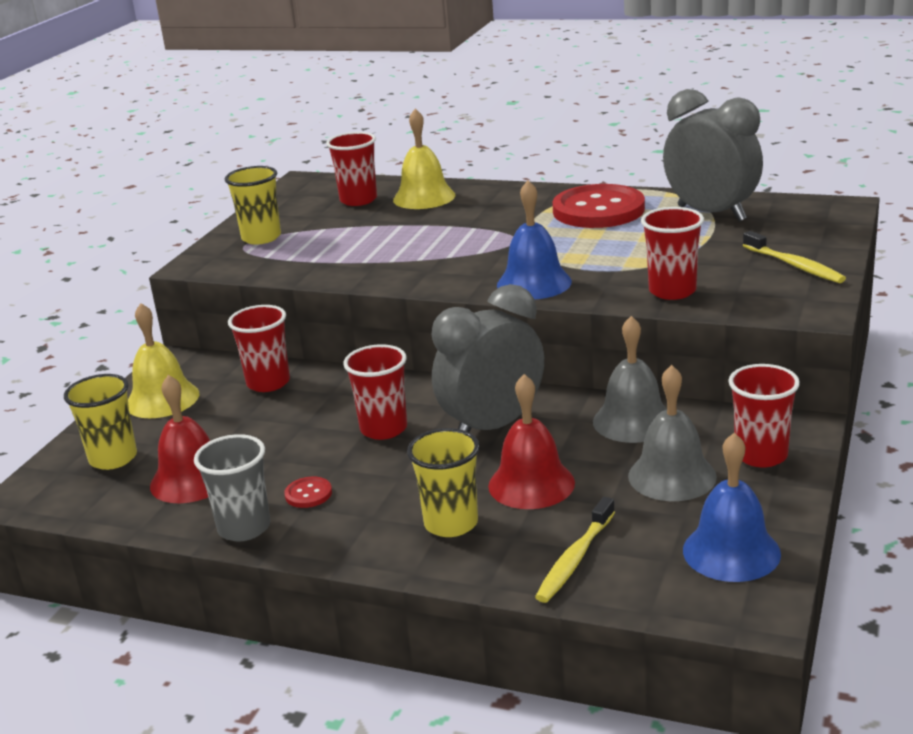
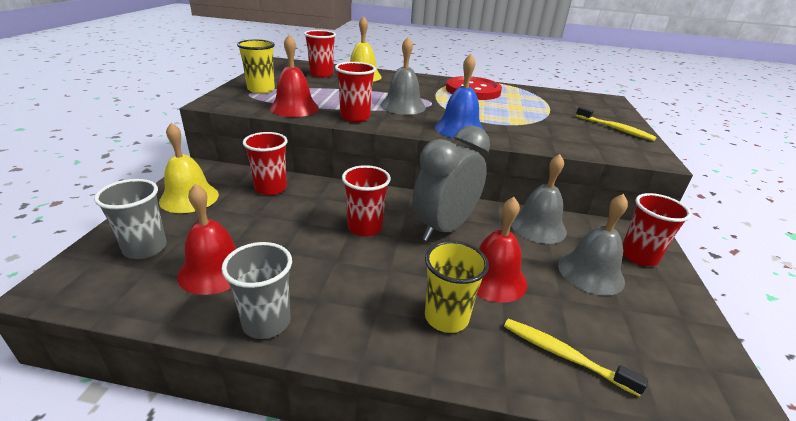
camera: 15 degrees left, 5 degrees up
(113, 458) = (145, 248): yellow cup -> grey cup
(303, 265) = (294, 108): none -> red bell
(308, 494) = (318, 286): red button -> none
(466, 250) = (403, 106): none -> grey bell
(575, 559) = (564, 355): yellow toothbrush -> yellow toothbrush turned 105 degrees clockwise
(672, 291) = (553, 139): red cup -> red cup (355, 117)
(711, 213) = (540, 97): grey clock -> none
(731, 551) = (679, 346): blue bell -> none

